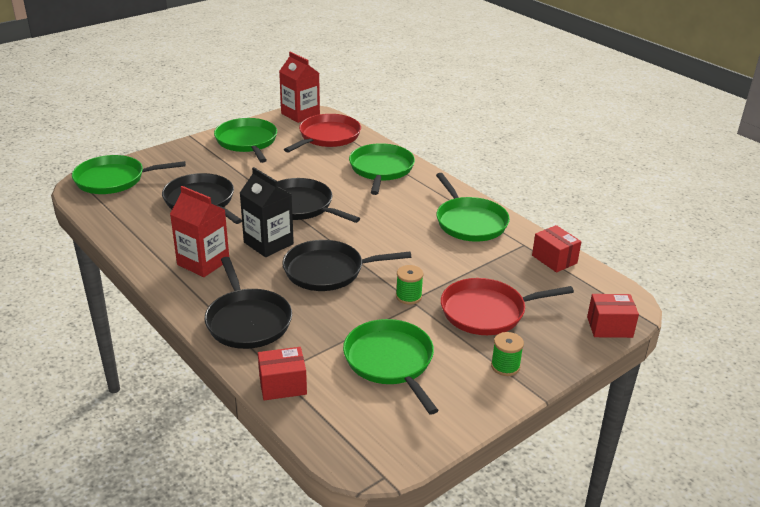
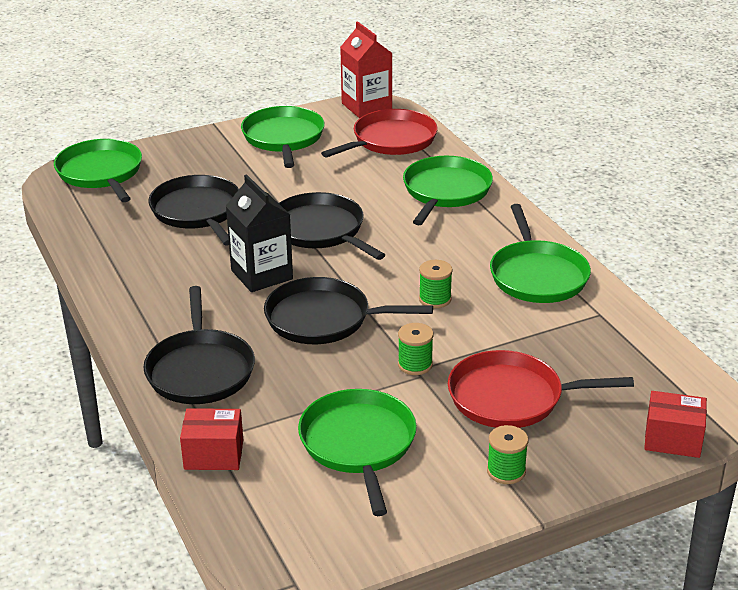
camera: 15 degrees right, 0 degrees up
(114, 179) = (101, 173): green pan -> green pan turned 60 degrees clockwise
(203, 262) = (172, 290): red carton -> none
(404, 247) = (435, 299): none -> green spool
(554, 259) = (634, 339): red box -> none

